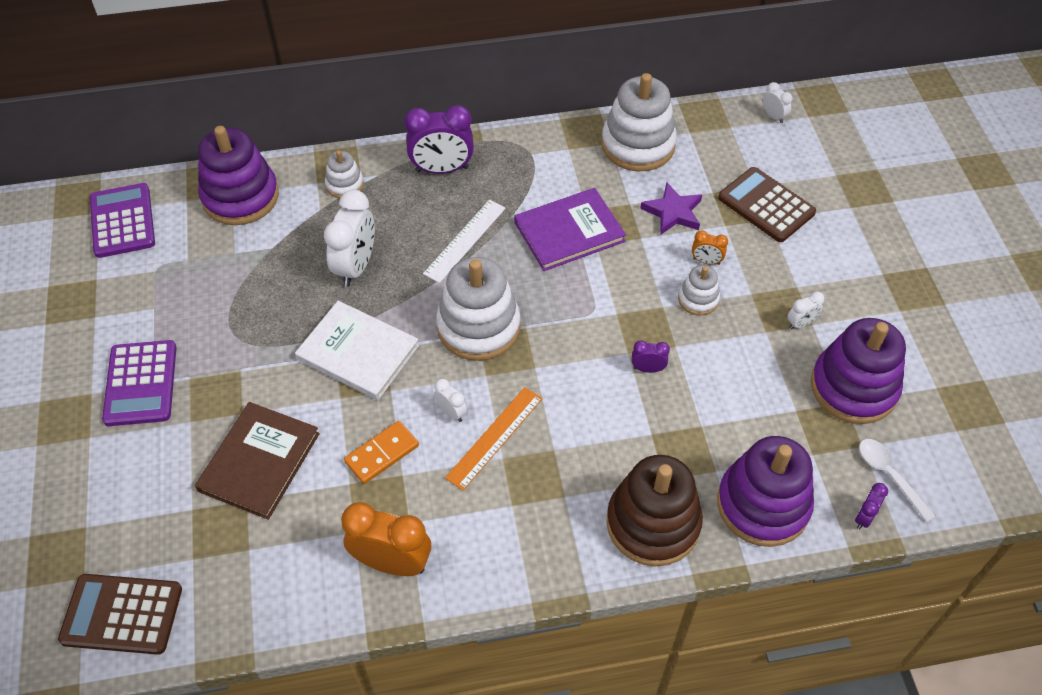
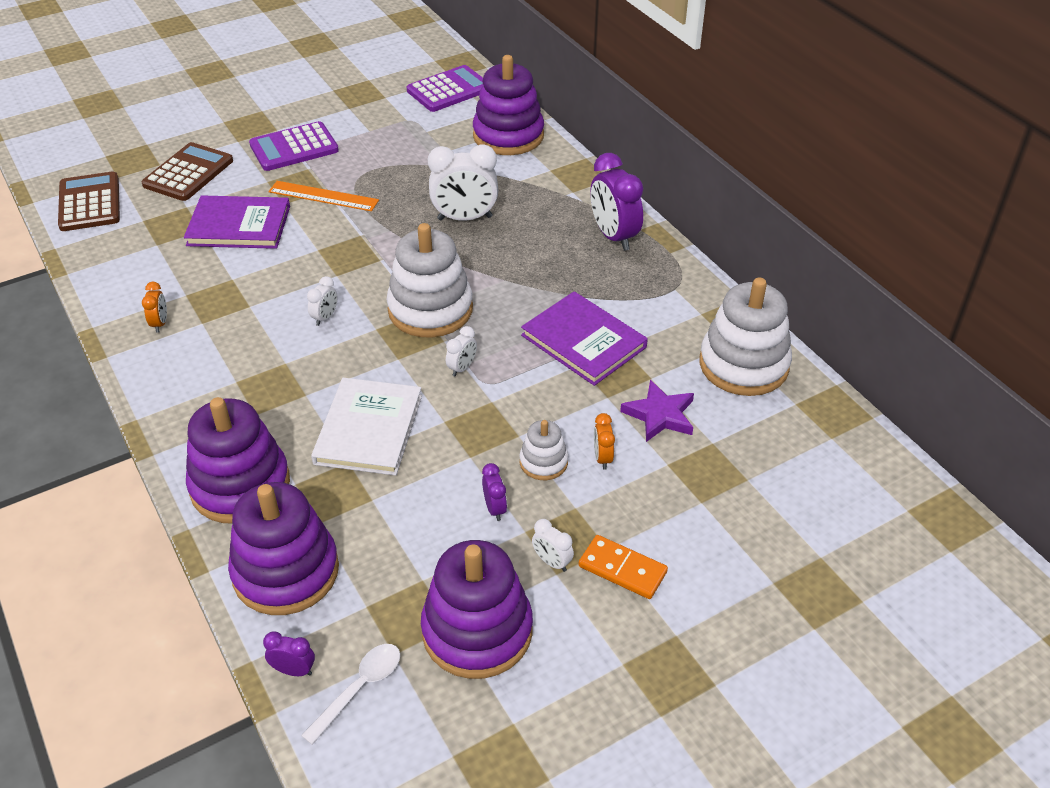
camera: 70 degrees right, 10 degrees down
(259, 462) = (239, 226): brown book -> purple book
(344, 184) = (557, 185): white stacking toy -> none
(358, 353) = (369, 246): white book -> white book (368, 429)
(382, 454) = (267, 288): orange domino -> orange domino (622, 569)
(392, 562) = (160, 323): orange clock -> orange clock, size x0.48
(465, 240) = (532, 274): white ruler -> none
(495, 437) = (306, 352): orange ruler -> orange ruler (323, 196)
(647, 369) = (429, 441): purple clock -> purple clock (495, 508)
(653, 523) = (240, 485): brown stacking toy -> purple stacking toy
(766, 205) = (722, 495): brown calculator -> brown calculator (188, 173)
(773, 116) = (880, 475): white clock -> white clock (462, 368)

